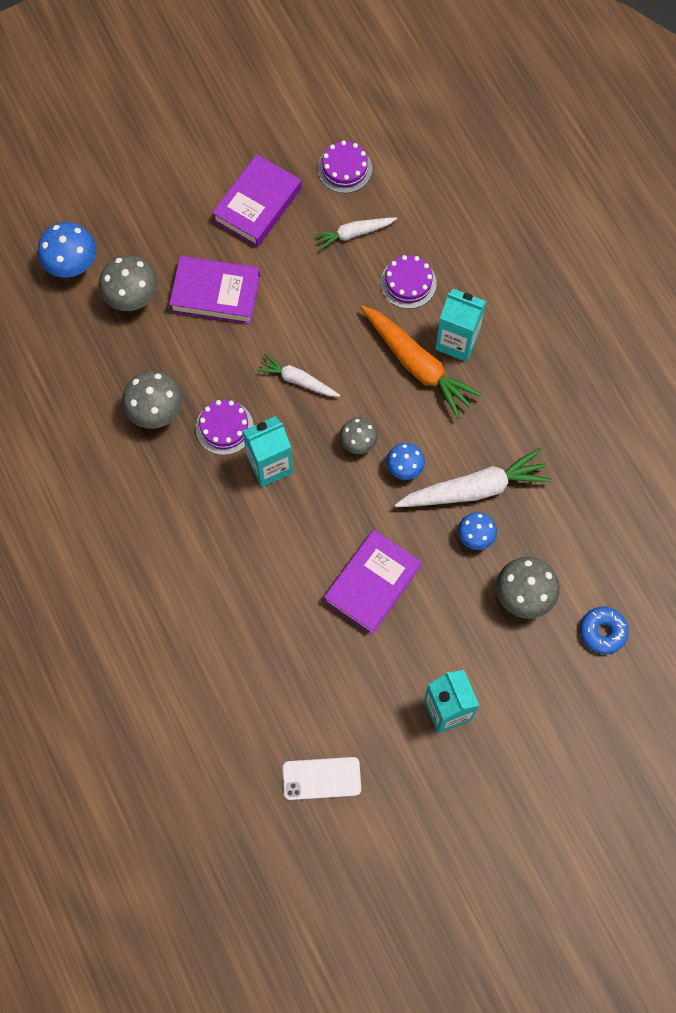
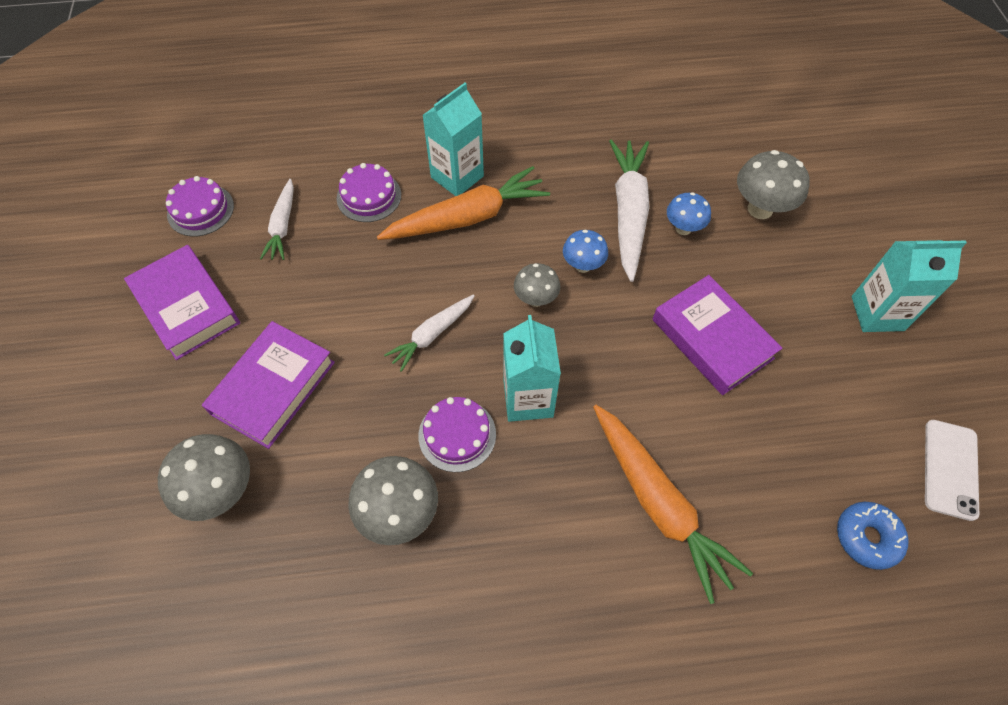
camera: 70 degrees left, 10 degrees down
(72, 265) = (126, 559): blue mushroom -> none
(221, 576) = (658, 503): none -> orange carrot
(602, 632) = (812, 161): blue donut -> blue donut (867, 537)

